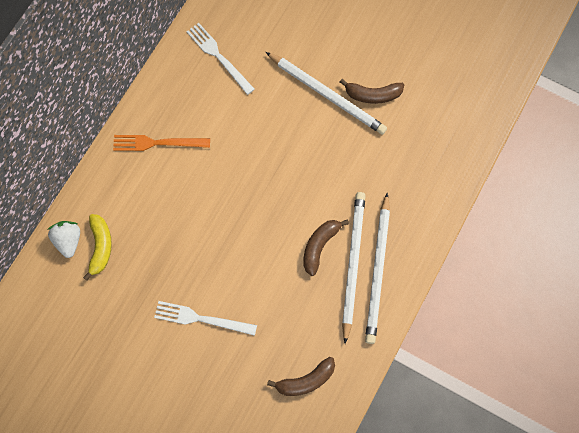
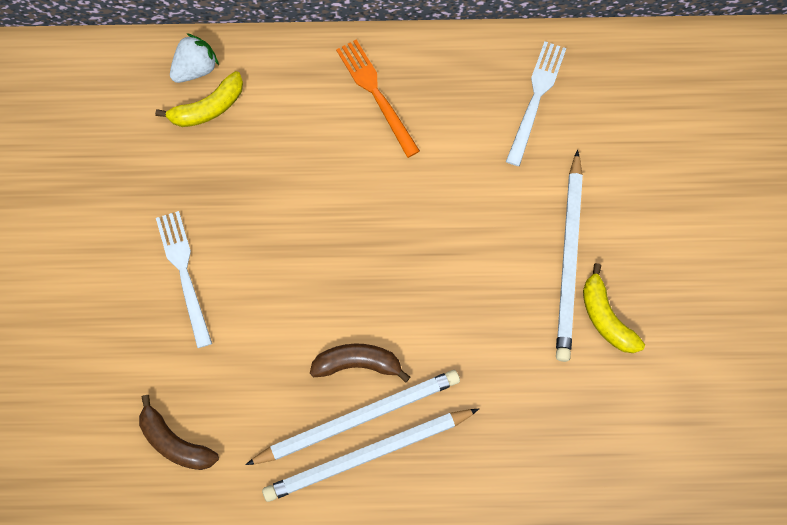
camera: 60 degrees right, 0 degrees up
(373, 95) = (606, 318): brown banana -> yellow banana

